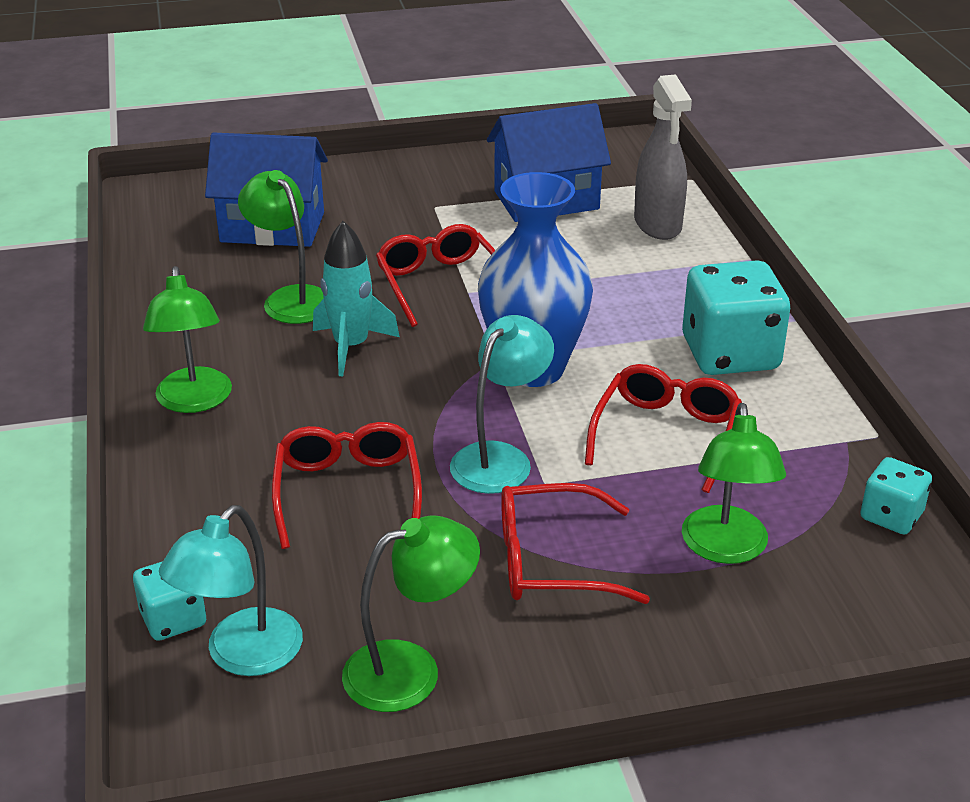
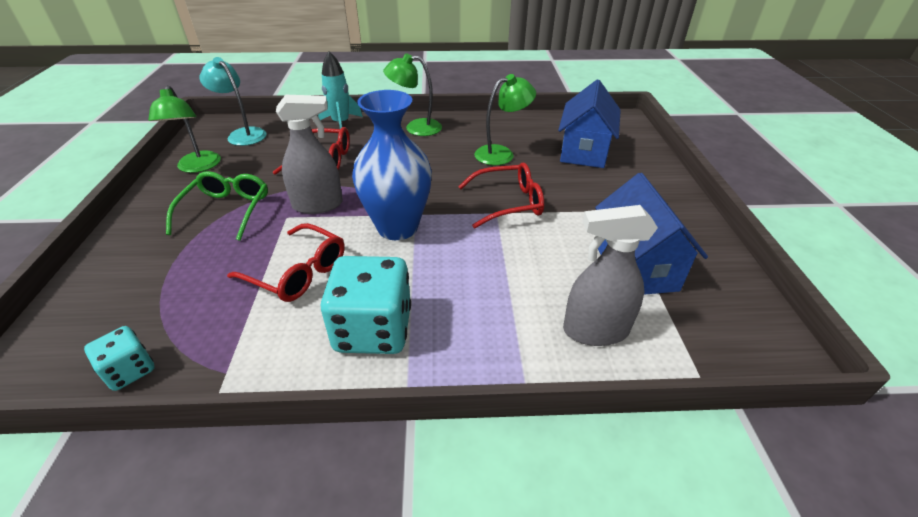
camera: 100 degrees right, 5 degrees up
(173, 619) = (275, 122): turquoise dice -> none
(351, 347) = (446, 168): turquoise rocket -> turquoise rocket (341, 123)
(500, 458) = (318, 205): turquoise lamp -> grey spray bottle
(553, 561) = (226, 211): red glasses -> green glasses
(726, 549) = (178, 275): green lamp -> none

